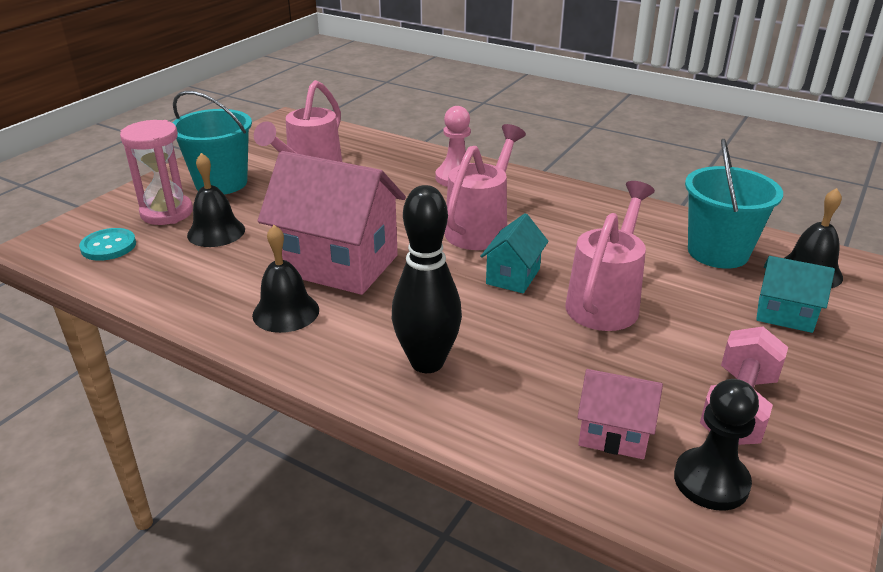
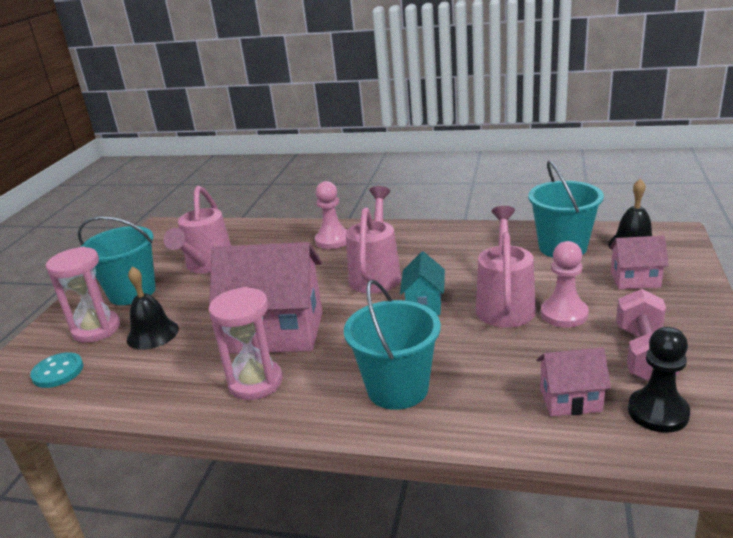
camera: 15 degrees left, 5 degrees down
(286, 312) = (255, 382): black bell -> pink hourglass
(427, 362) = (397, 389): black bowling pin -> turquoise bucket
(669, 332) = (564, 314): none -> pink pawn
(785, 315) = (635, 280): turquoise house -> pink house

